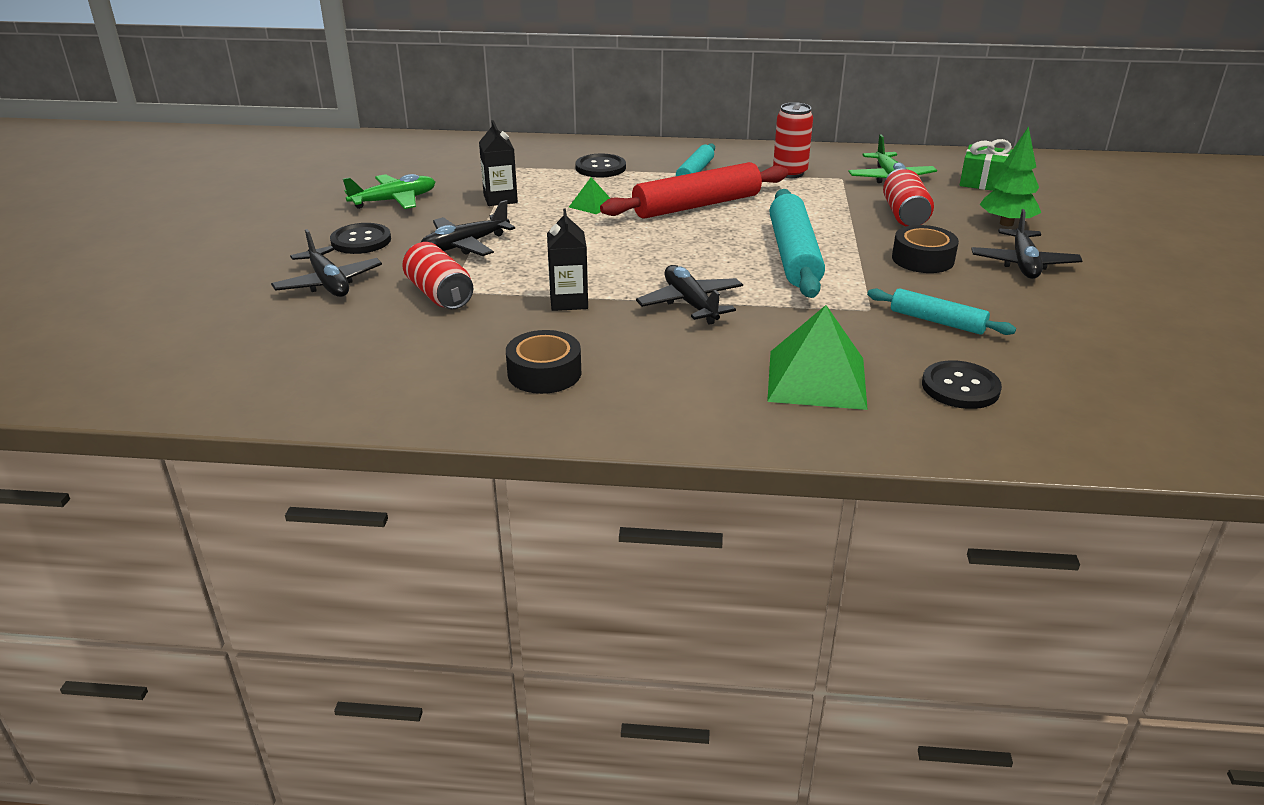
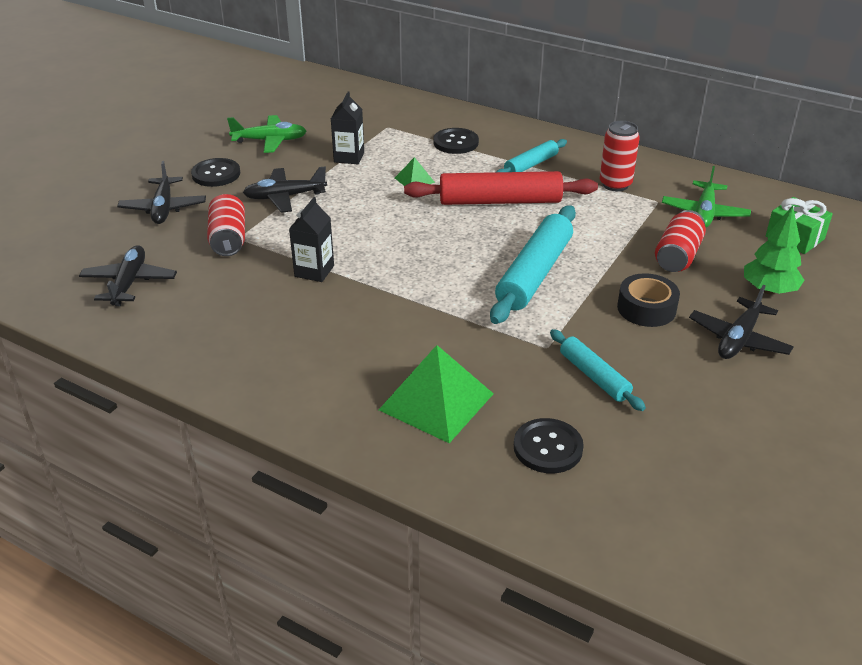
camera: 25 degrees right, 5 degrees up
(544, 373) = (240, 332): black tape -> none
(690, 304) = (404, 299): black plane -> black plane (129, 283)

